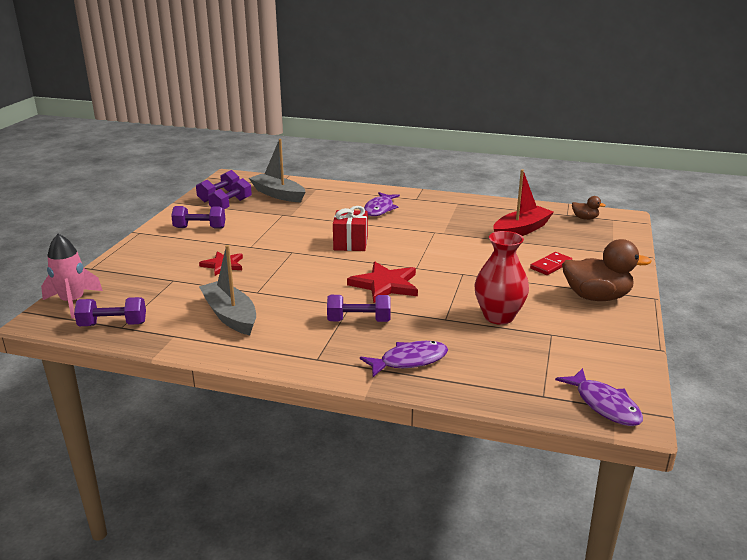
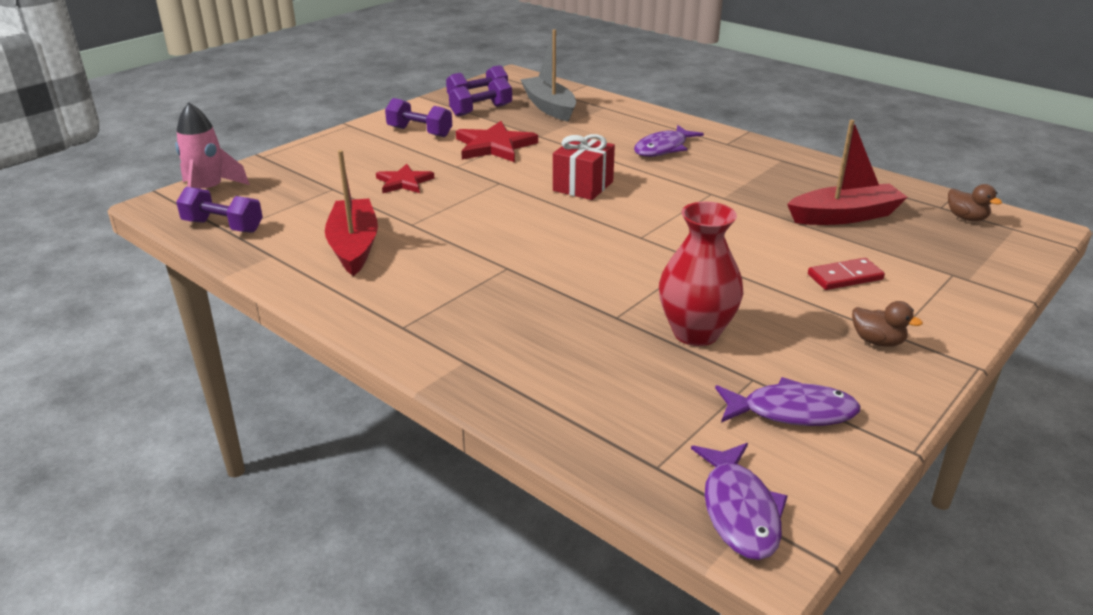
camera: 25 degrees right, 5 degrees up
(230, 316) = (354, 246): grey boat -> red boat
(359, 321) = (499, 291): purple dumbbell -> none
(385, 285) = (577, 251): red star -> red star (494, 146)
(409, 361) = (514, 362): purple fish -> purple fish (792, 411)
(596, 297) = (877, 341): brown duck -> brown duck, size x0.49

